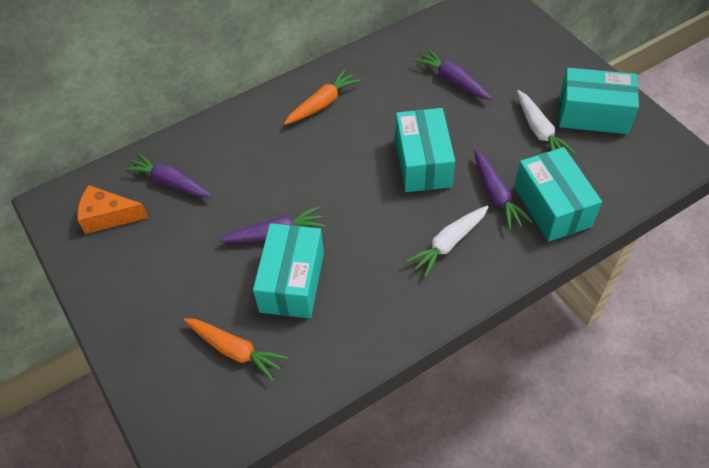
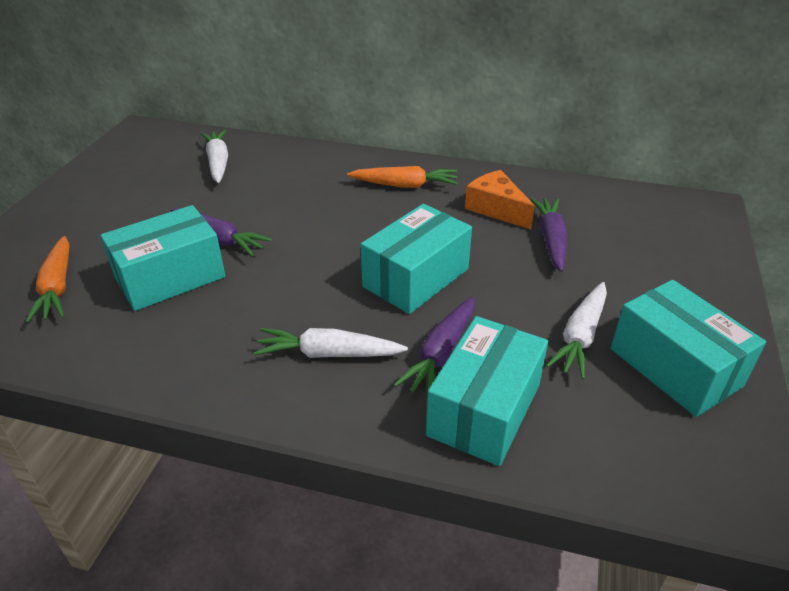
camera: 45 degrees right, 15 degrees down
(108, 216) = (151, 156): orange cheese -> orange cheese (496, 209)
(170, 182) = (218, 162): purple carrot -> white carrot

